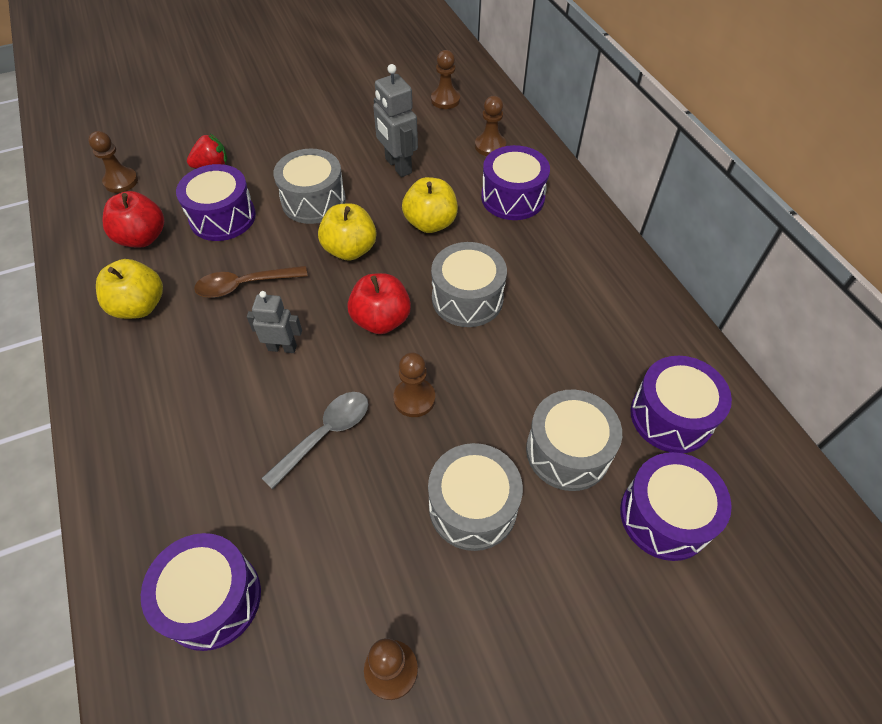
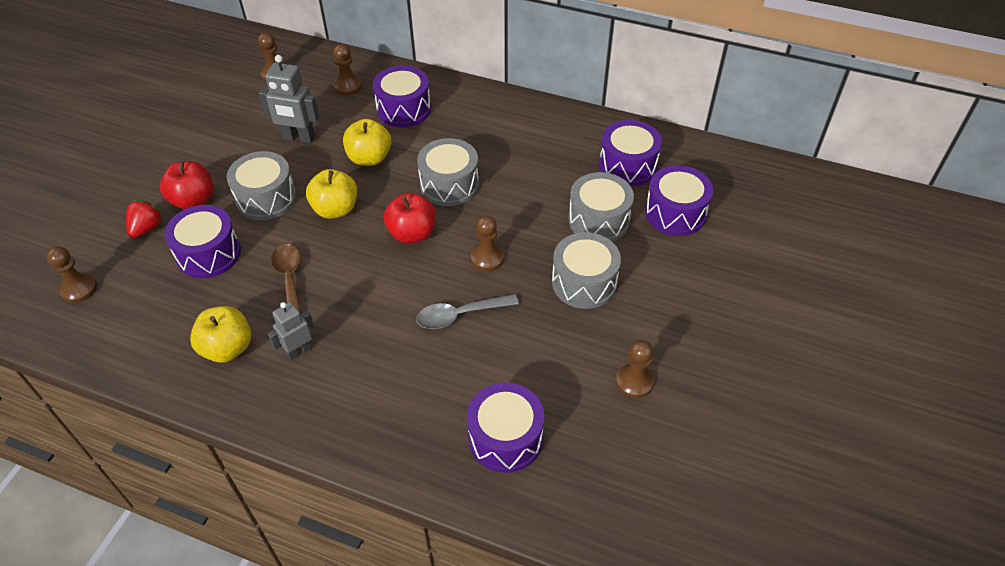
camera: 45 degrees left, 5 degrees down
(142, 238) = (161, 309): red apple -> red apple (193, 200)
(244, 285) = (290, 280): brown spoon -> brown spoon turned 135 degrees clockwise
(282, 347) = (369, 294): grey robot -> grey robot (299, 351)
(325, 434) = (460, 315): grey spoon -> grey spoon turned 105 degrees counterclockwise

